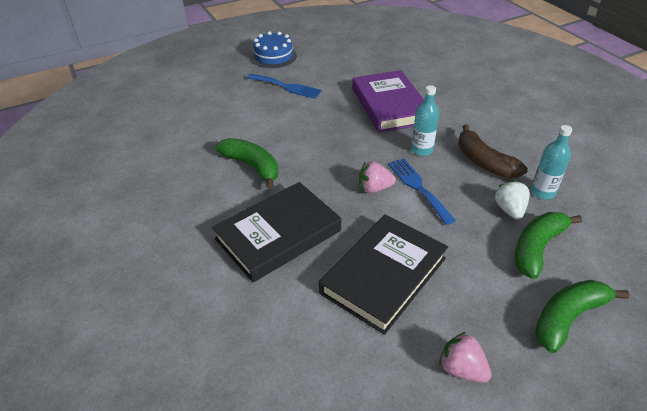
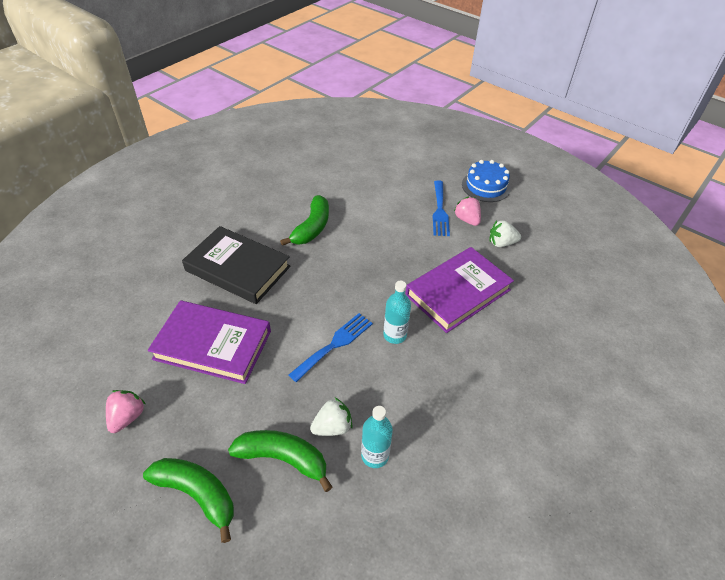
camera: 65 degrees right, 5 degrees up
(347, 70) = (501, 243): none -> white strawberry
(374, 188) = (319, 313): pink strawberry -> pink strawberry (467, 220)
(384, 275) = (213, 345): black book -> purple book
(484, 162) = (402, 393): brown banana -> none

